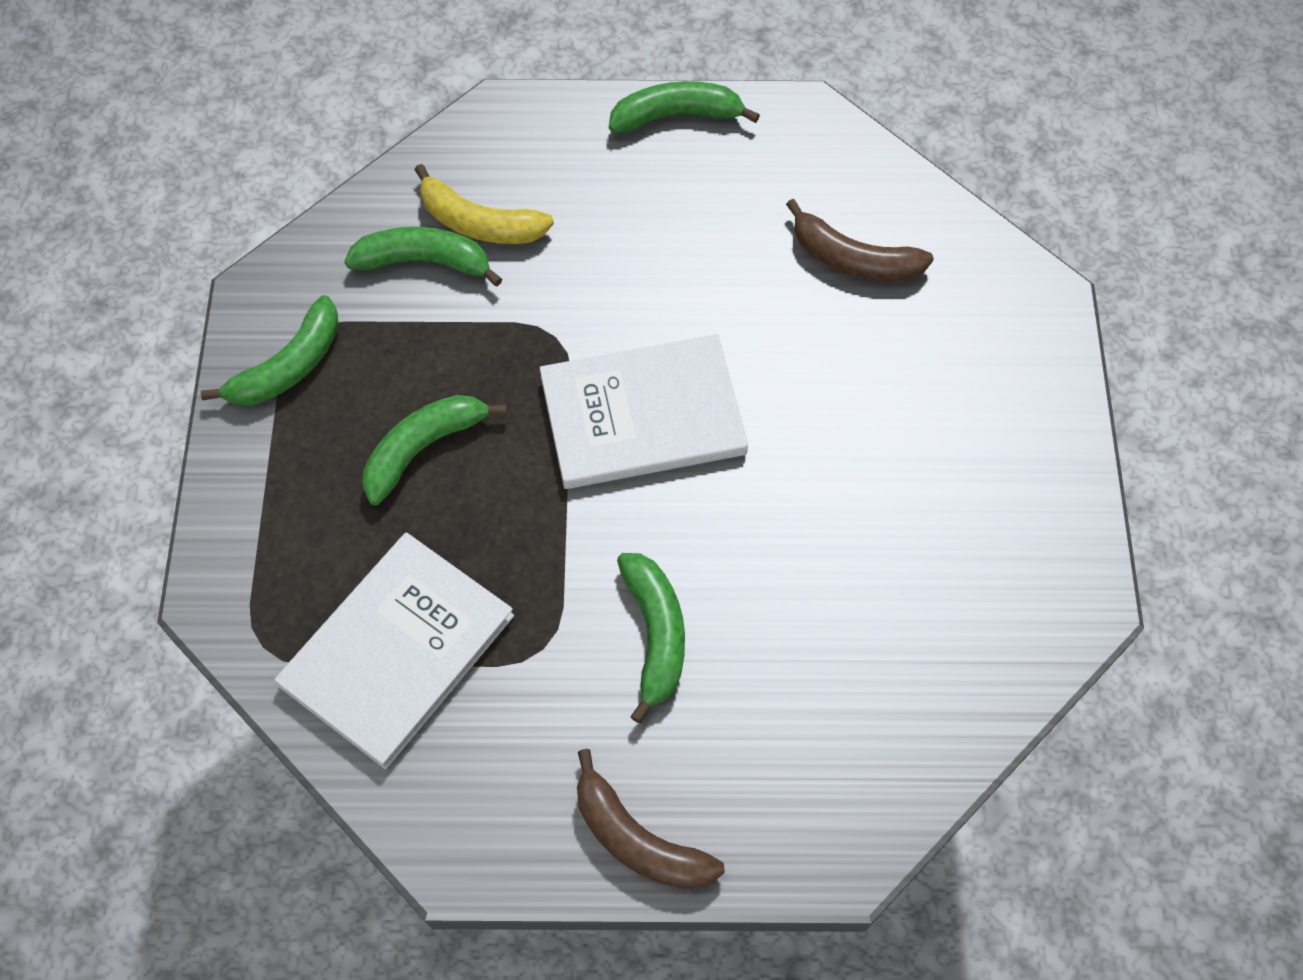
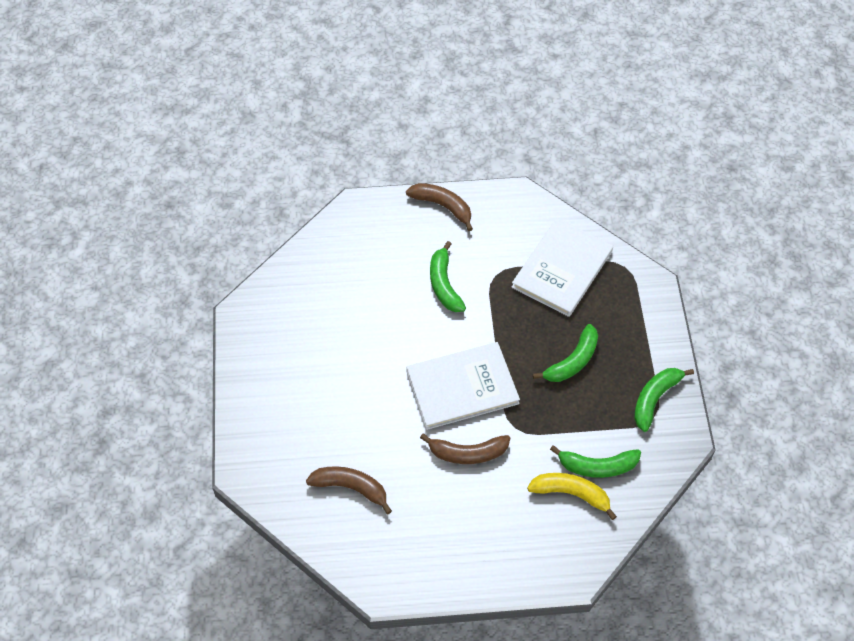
camera: 175 degrees right, 5 degrees down
(646, 299) = (467, 453): none -> brown banana
(677, 115) = (463, 580): green banana -> none

